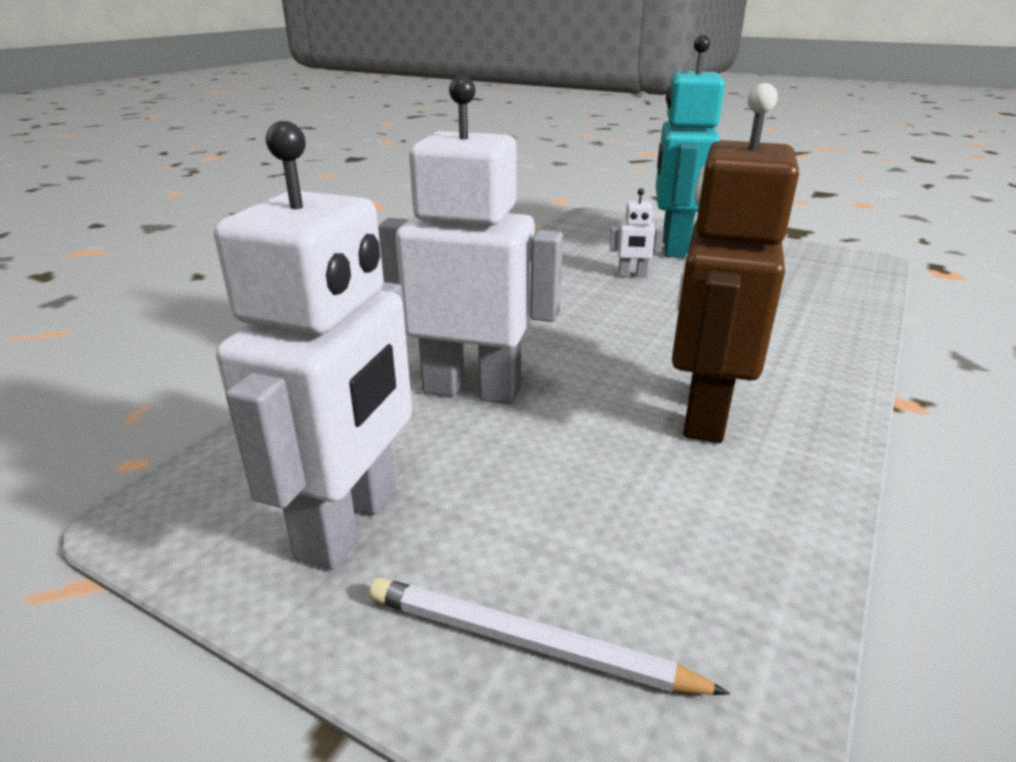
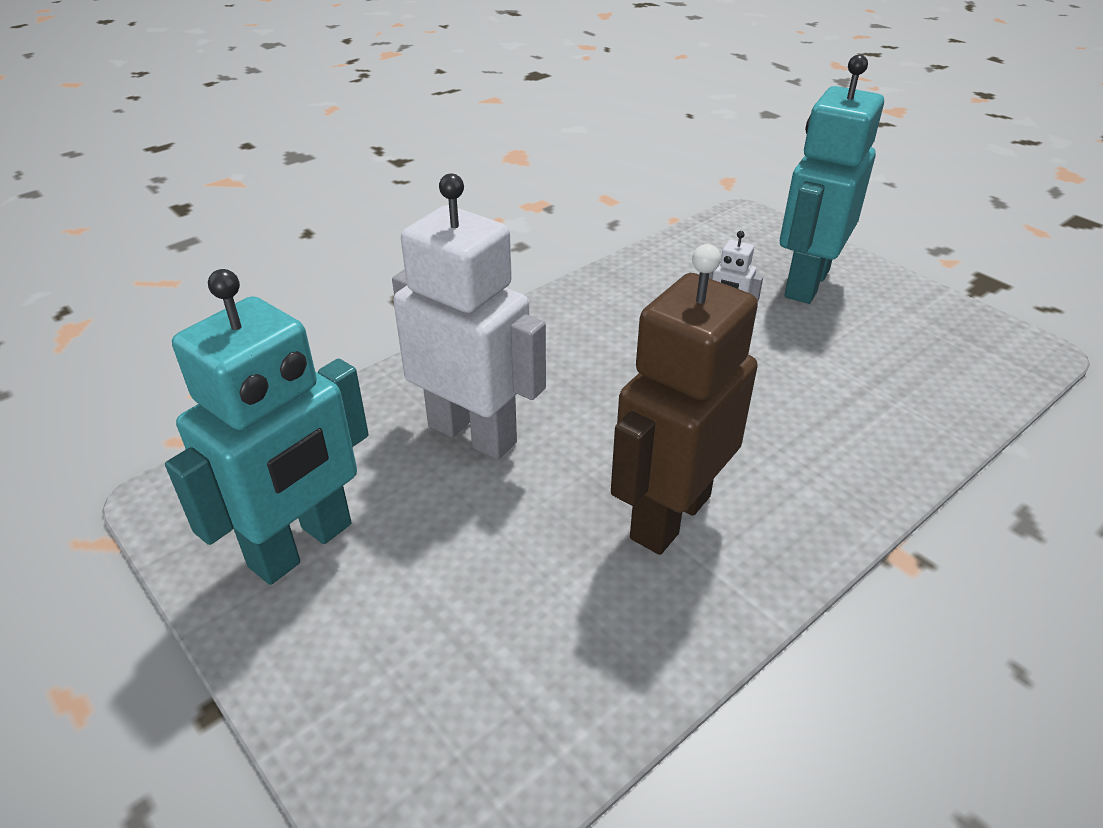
camera: 20 degrees right, 10 degrees up
(350, 523) = (302, 546): white robot -> turquoise robot
(528, 643) = (373, 691): white pencil -> none

